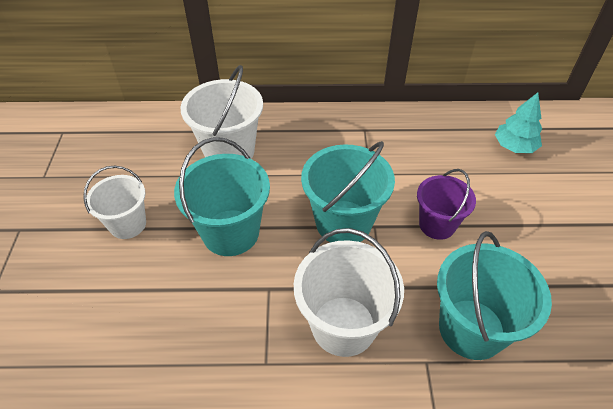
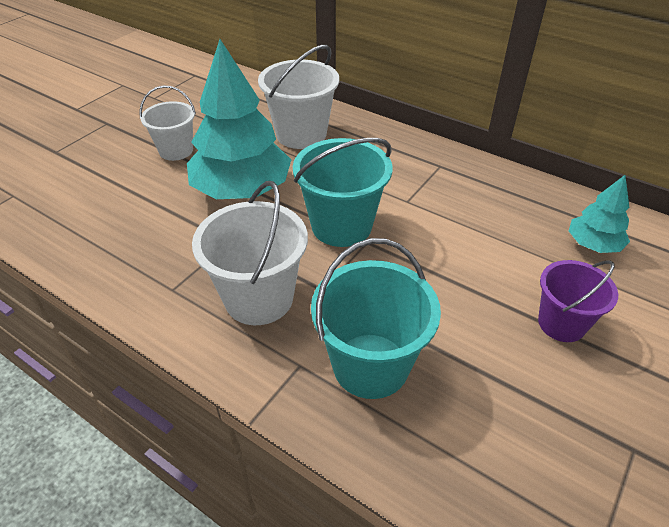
camera: 35 degrees right, 5 degrees down
(230, 232) = (242, 189): turquoise bucket -> turquoise tree
(437, 224) = (429, 269): purple bucket -> purple bucket (561, 323)

